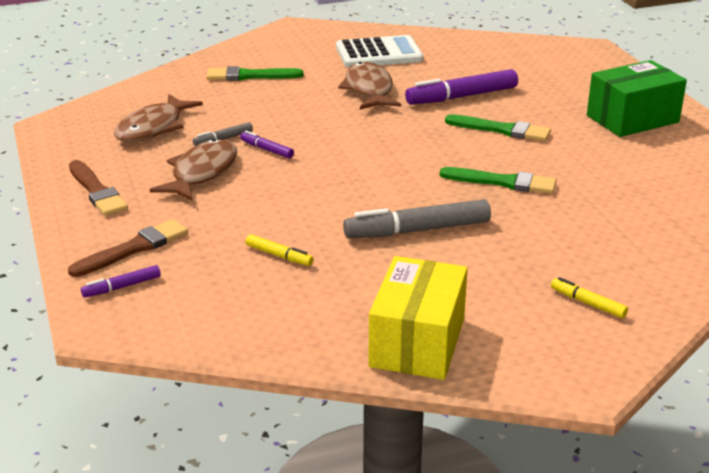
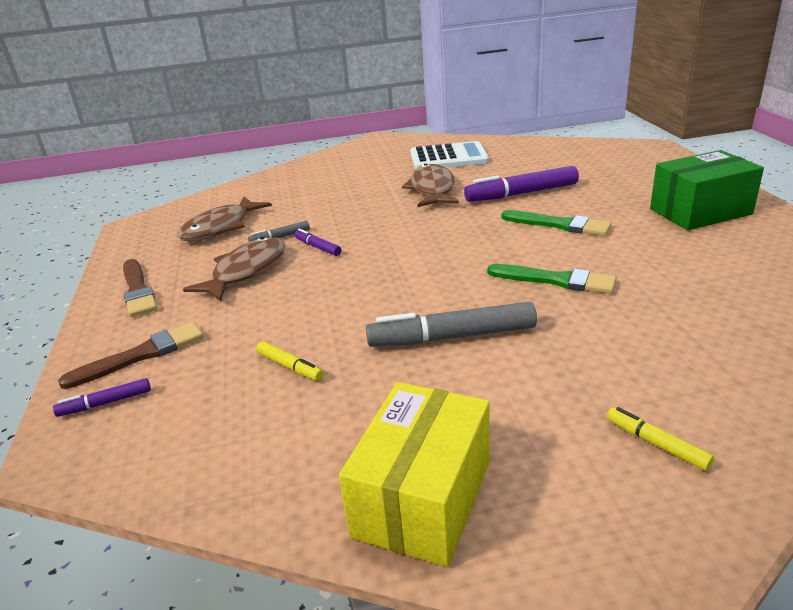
camera: 10 degrees right, 0 degrees up
(249, 76) = (326, 180): green brush -> none

